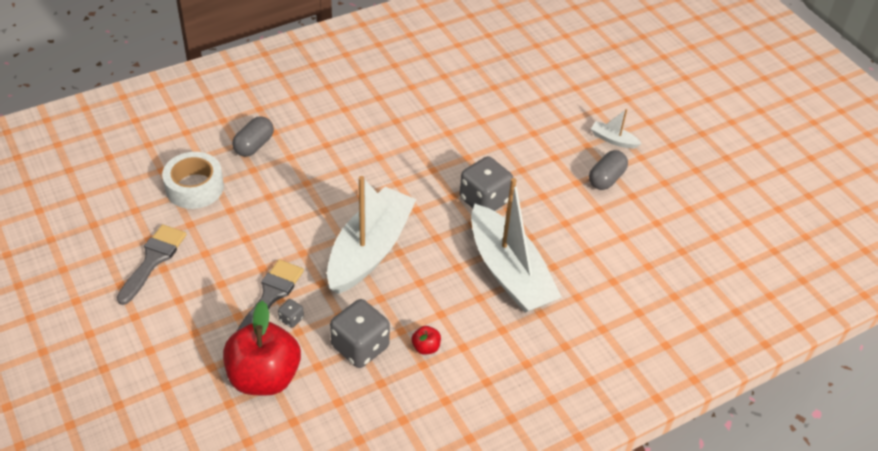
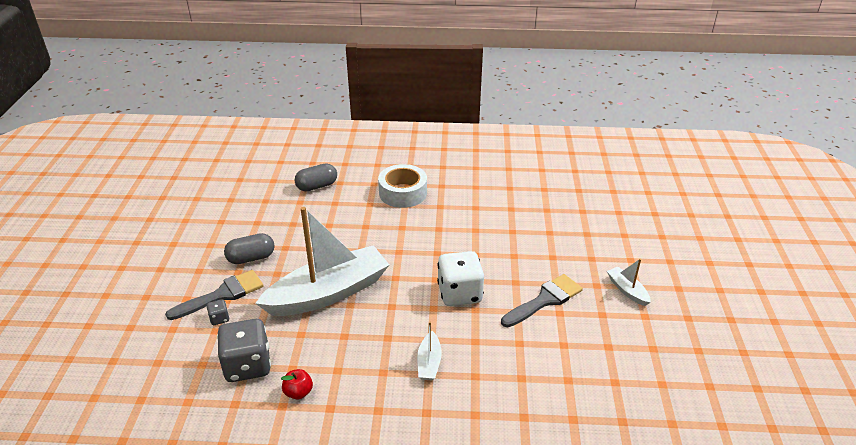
camera: 35 degrees right, 10 degrees down
(153, 260) = (173, 235): grey brush -> grey brush (545, 300)
(194, 187) = (249, 198): white tape -> white tape (403, 193)
(264, 377) = (156, 353): red apple -> none
(484, 200) = (459, 293): grey dice -> white dice
(509, 272) = (429, 362): white boat -> white boat, size x0.41
(606, 179) = (592, 321): grey capsule -> grey capsule (251, 258)

